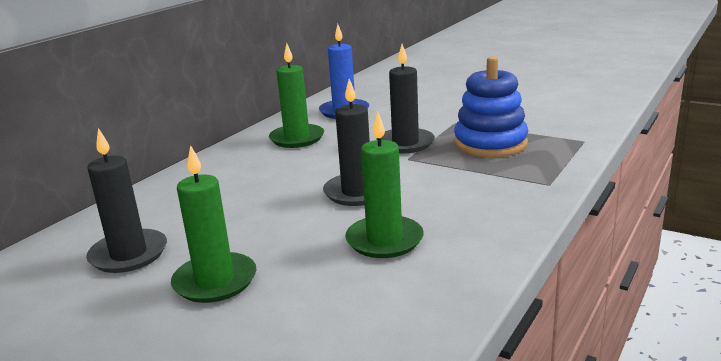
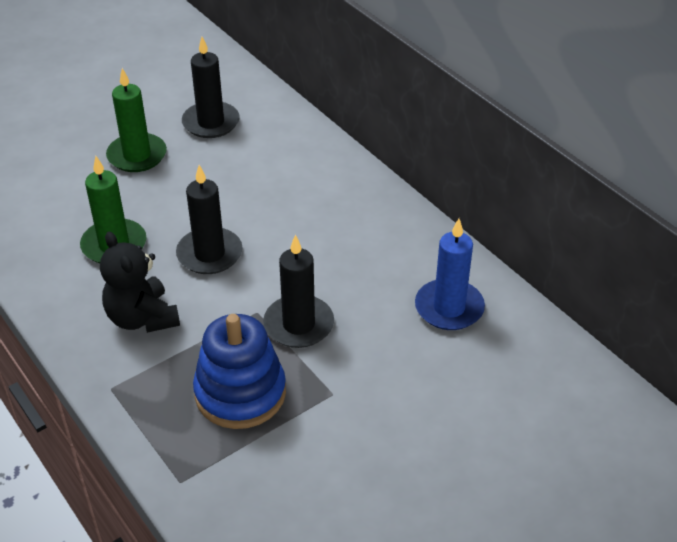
camera: 110 degrees right, 20 degrees up
(297, 138) = (381, 247): green candle -> none
(464, 195) = (142, 318): none -> black teddy bear

